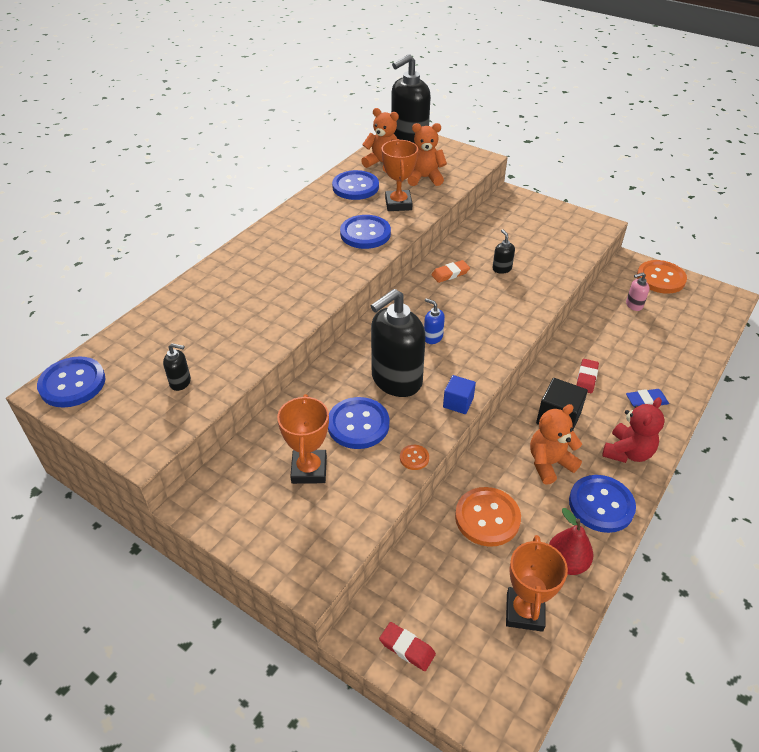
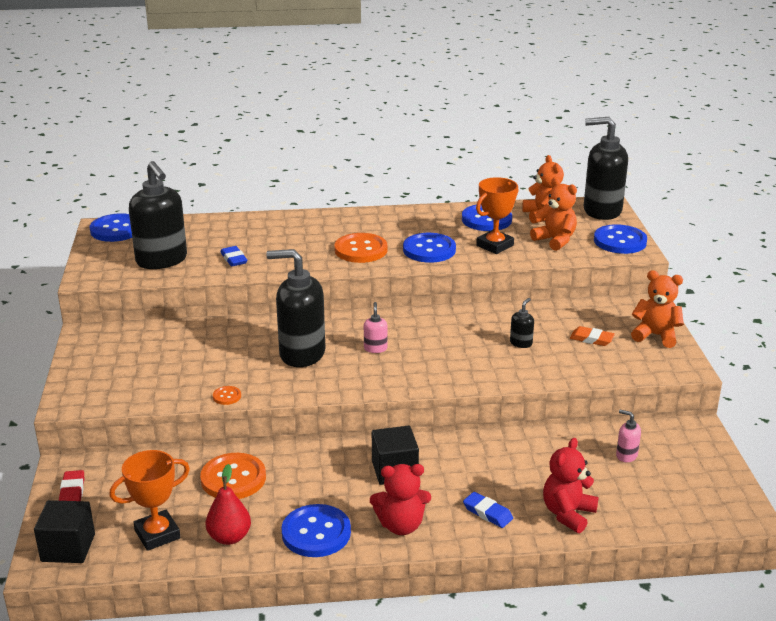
camera: 50 degrees right, 15 degrees down
(180, 382) = (162, 260): black soap dispenser -> black soap dispenser, size x2.39
(240, 337) = (234, 259): none -> blue eraser
(309, 470) = (164, 359): orange trophy -> none
(358, 424) = (232, 359): blue button -> blue button (620, 241)
(432, 337) = (375, 348): blue soap dispenser -> pink soap dispenser
(450, 274) = (472, 322): orange eraser -> orange eraser (591, 339)
(458, 403) = (312, 391): blue cube -> none
(493, 693) = (68, 548): none -> black cube
(549, 463) = (332, 486): orange teddy bear -> orange teddy bear (655, 335)
(586, 378) = (471, 466): red eraser -> none
(660, 278) = (701, 457): orange button -> orange button (361, 250)
(675, 365) = (568, 514): none -> red teddy bear

